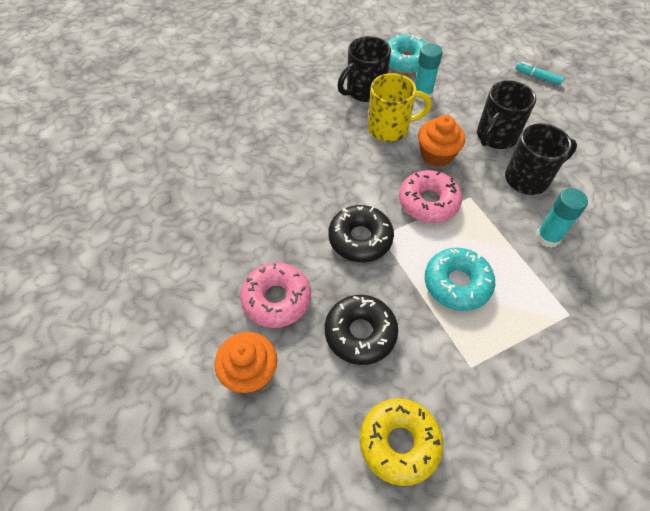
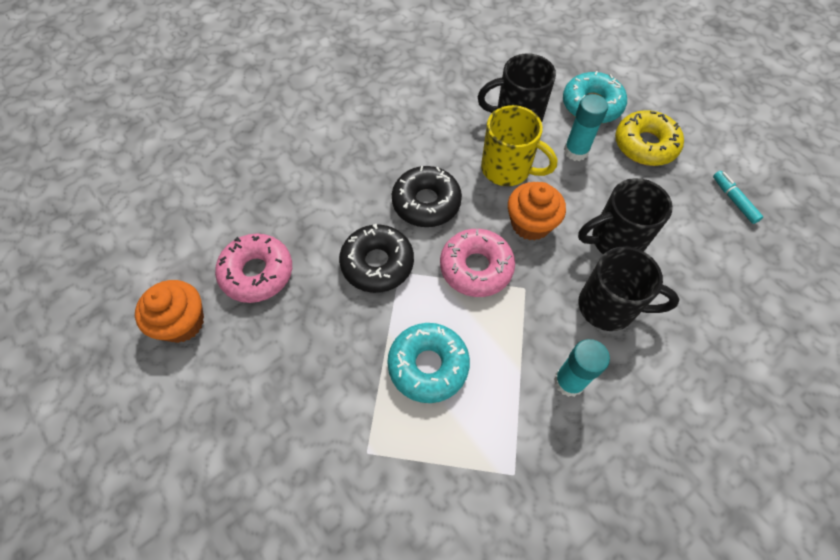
camera: 35 degrees right, 5 degrees up
(360, 333) = (298, 351): black donut -> black donut (426, 203)
(399, 443) = (242, 471): yellow donut -> yellow donut (645, 145)

